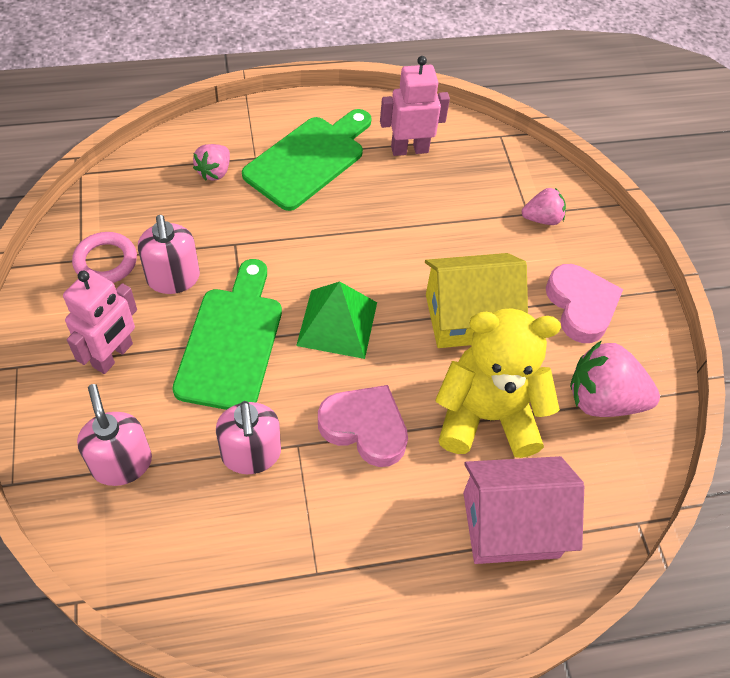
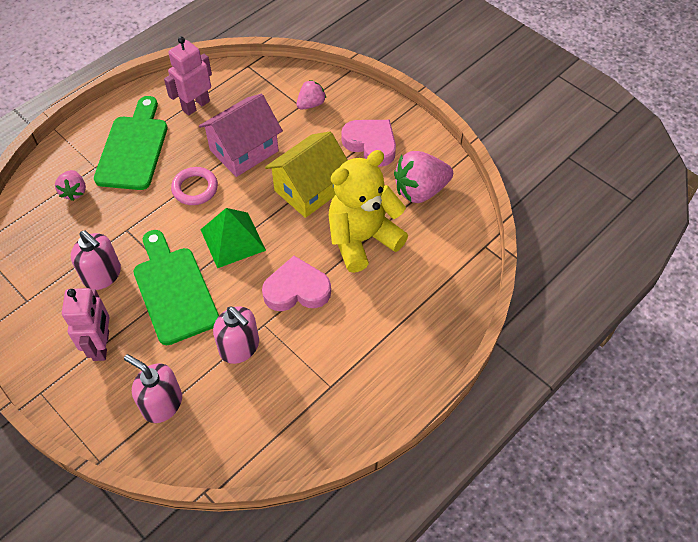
camera: 30 degrees left, 0 degrees up
(105, 261) = (46, 292): pink ring -> pink ring (195, 188)
(510, 525) = (418, 290): pink house -> pink house (244, 150)

